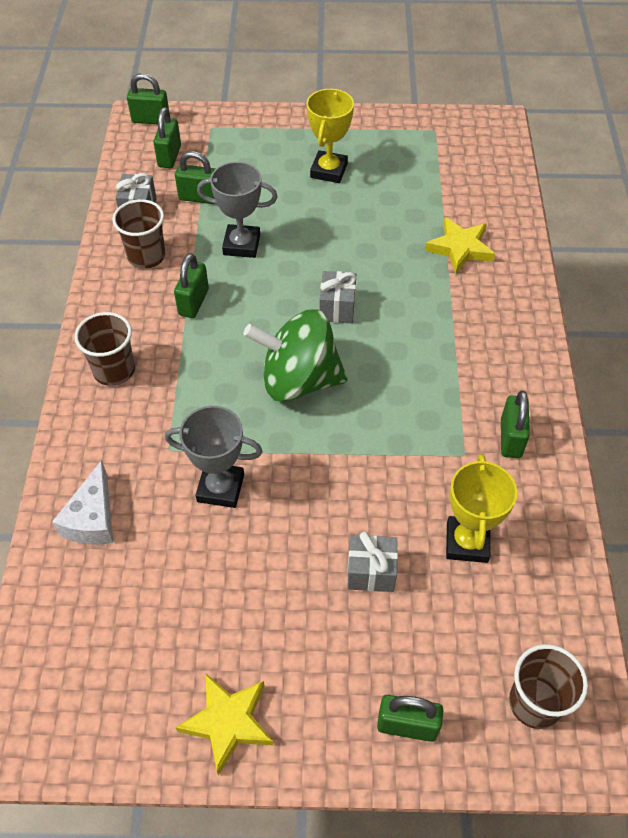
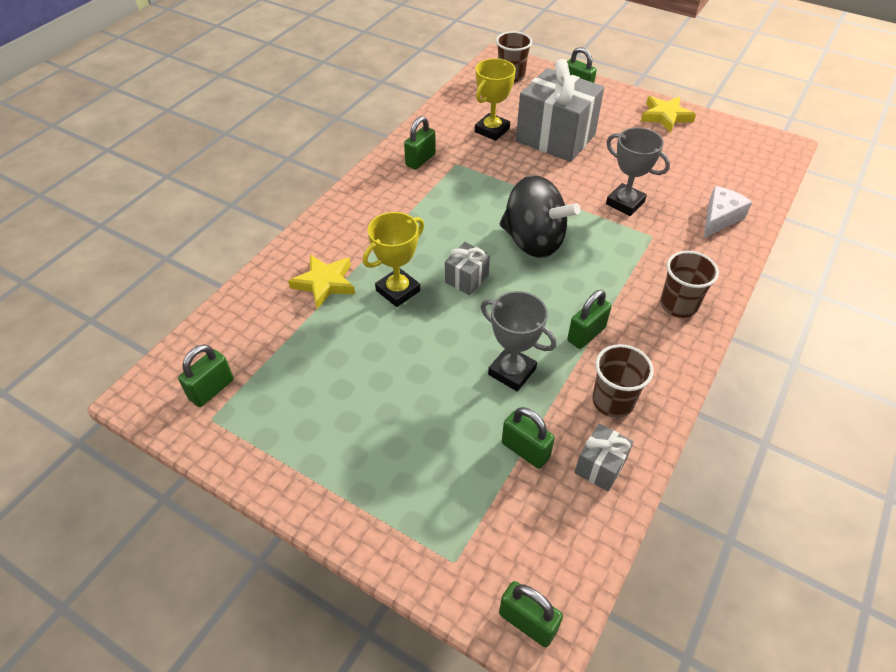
camera: 150 degrees left, 5 degrees down
(169, 156) = (531, 534): green padlock -> green padlock (211, 389)
(298, 380) = (533, 241): green spinning top -> black spinning top
(329, 171) = (366, 419): yellow trophy -> yellow trophy (398, 291)
(371, 572) = (555, 138): grey gift -> grey gift, size x2.19

